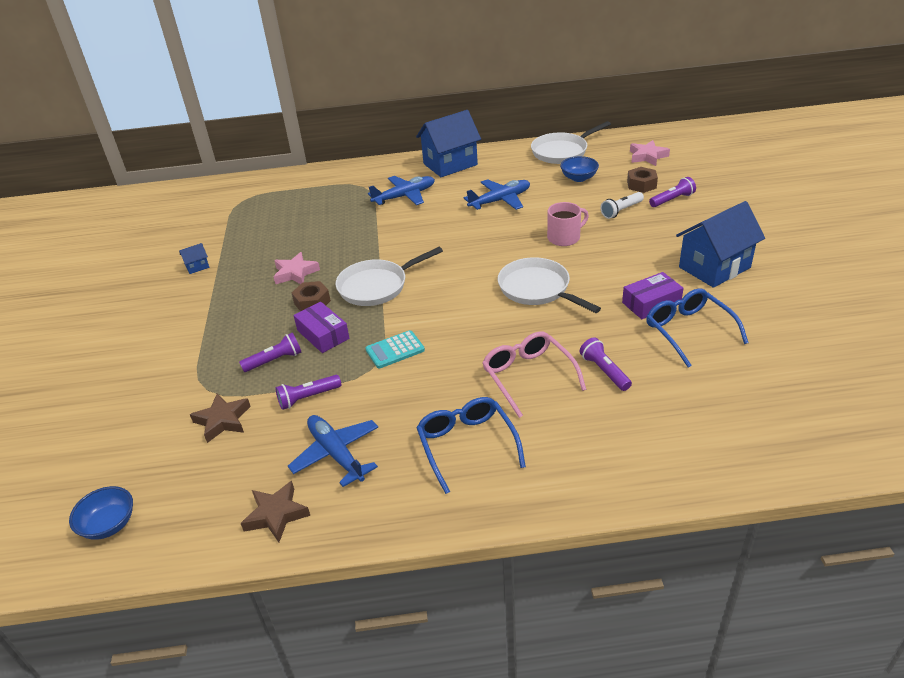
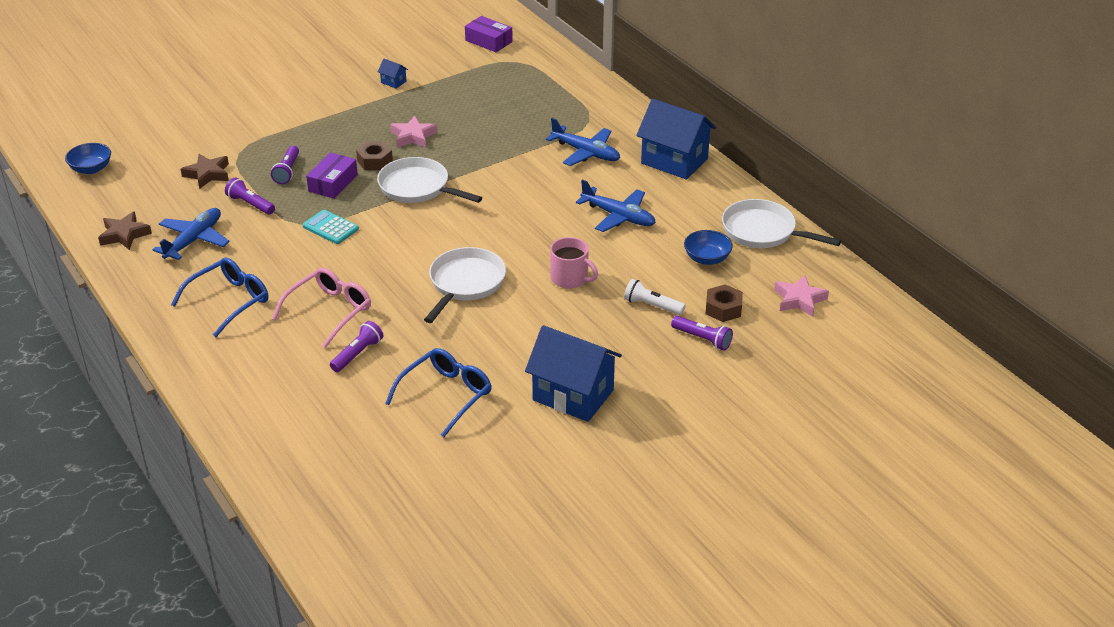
camera: 60 degrees right, 0 degrees up
(274, 360) = (287, 171): purple flashlight -> purple flashlight turned 60 degrees clockwise
(651, 303) = (481, 362): purple box -> purple box (489, 41)

